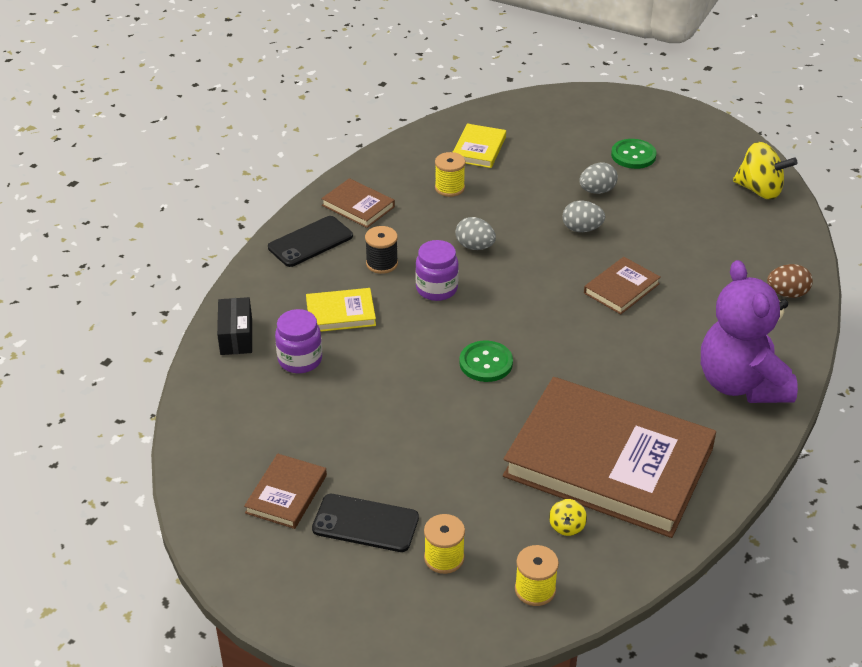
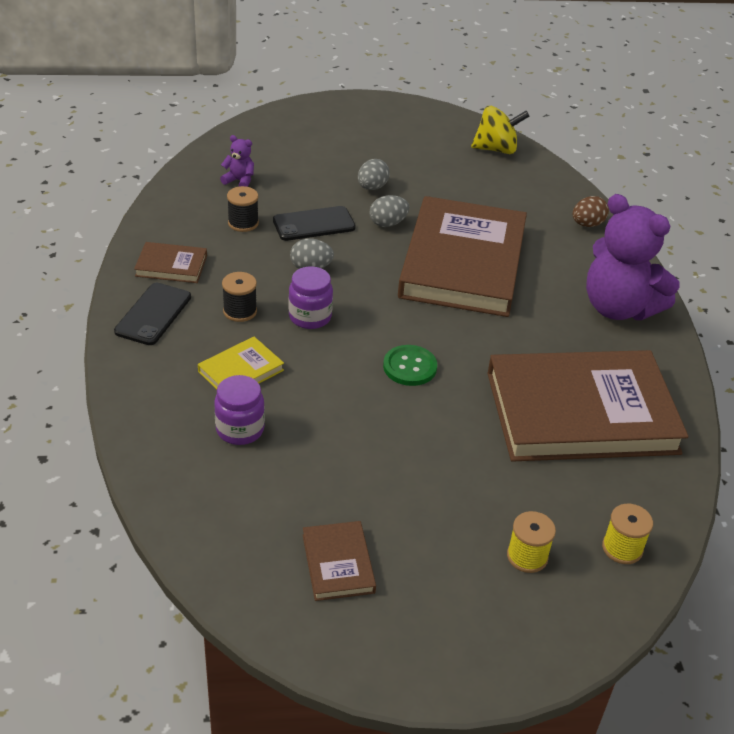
camera: 35 degrees left, 0 degrees up
(236, 336) = (156, 431): black box -> none
(365, 523) = (434, 557): black phone -> black phone (314, 224)
(449, 188) = (243, 223): yellow spool -> black spool
(479, 149) = (239, 181): yellow book -> purple teddy bear
(566, 526) = (598, 482): yellow spinning top -> none
(621, 288) = (463, 263): brown book -> brown book, size x2.40
(633, 155) = (375, 149): green button -> none

